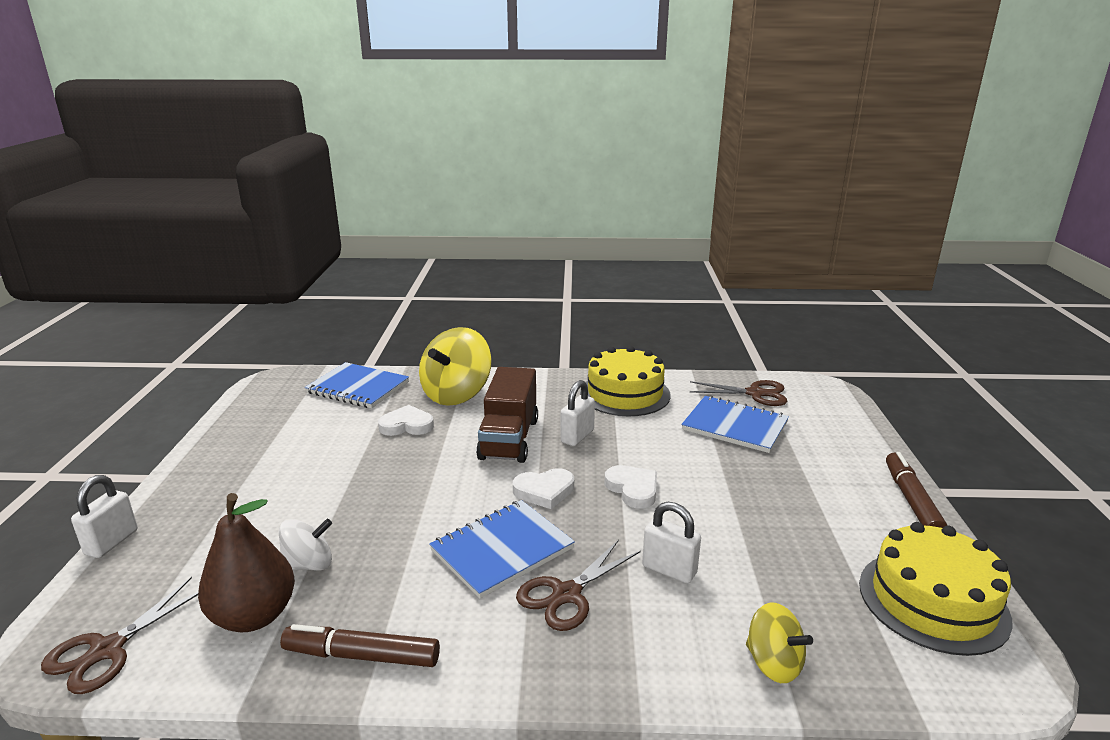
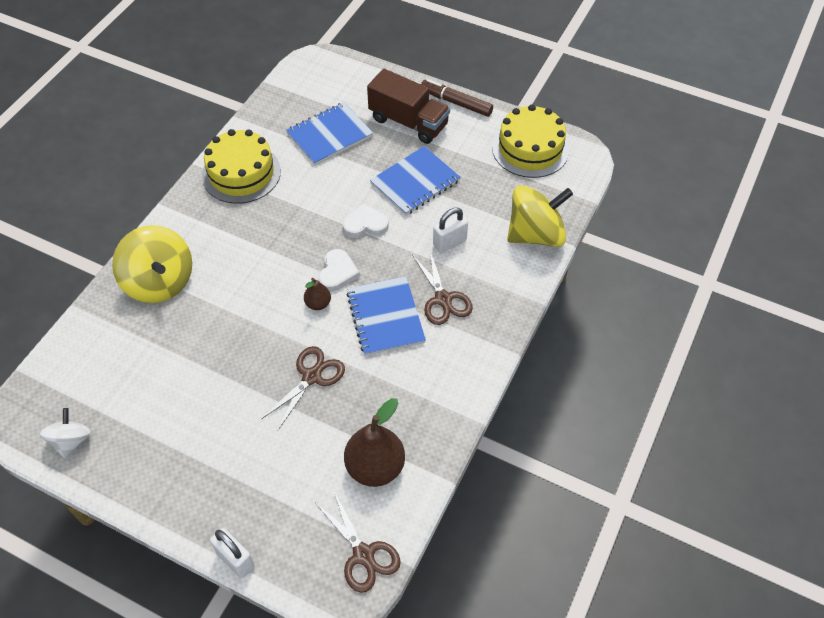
camera: 65 degrees left, 30 degrees up
(309, 564) = (339, 429): white spinning top -> white spinning top (71, 441)
(358, 388) = (90, 352): blue notebook -> blue notebook (415, 182)
(362, 656) = (440, 414): brown marker -> none
(407, 425) = (189, 331): white heart -> none
(489, 491) = (318, 304): none -> brown pear
(509, 439) = (257, 270): brown truck -> brown truck (408, 122)
(577, 436) = (282, 228): white padlock -> none
(755, 393) = (296, 100): brown scissors -> brown scissors (312, 377)
(773, 663) = (535, 234): yellow spinning top -> yellow spinning top, size x1.82

